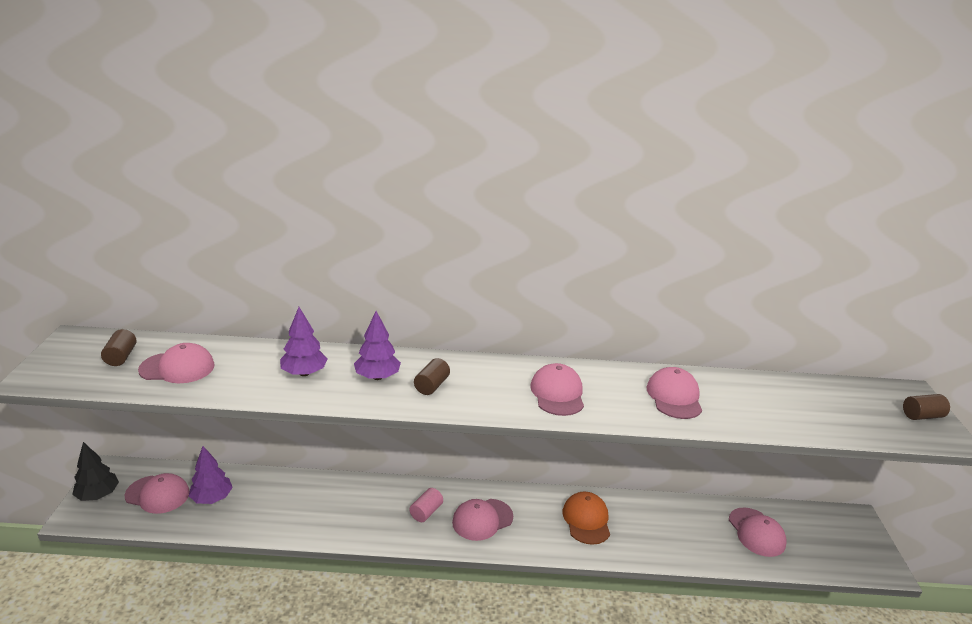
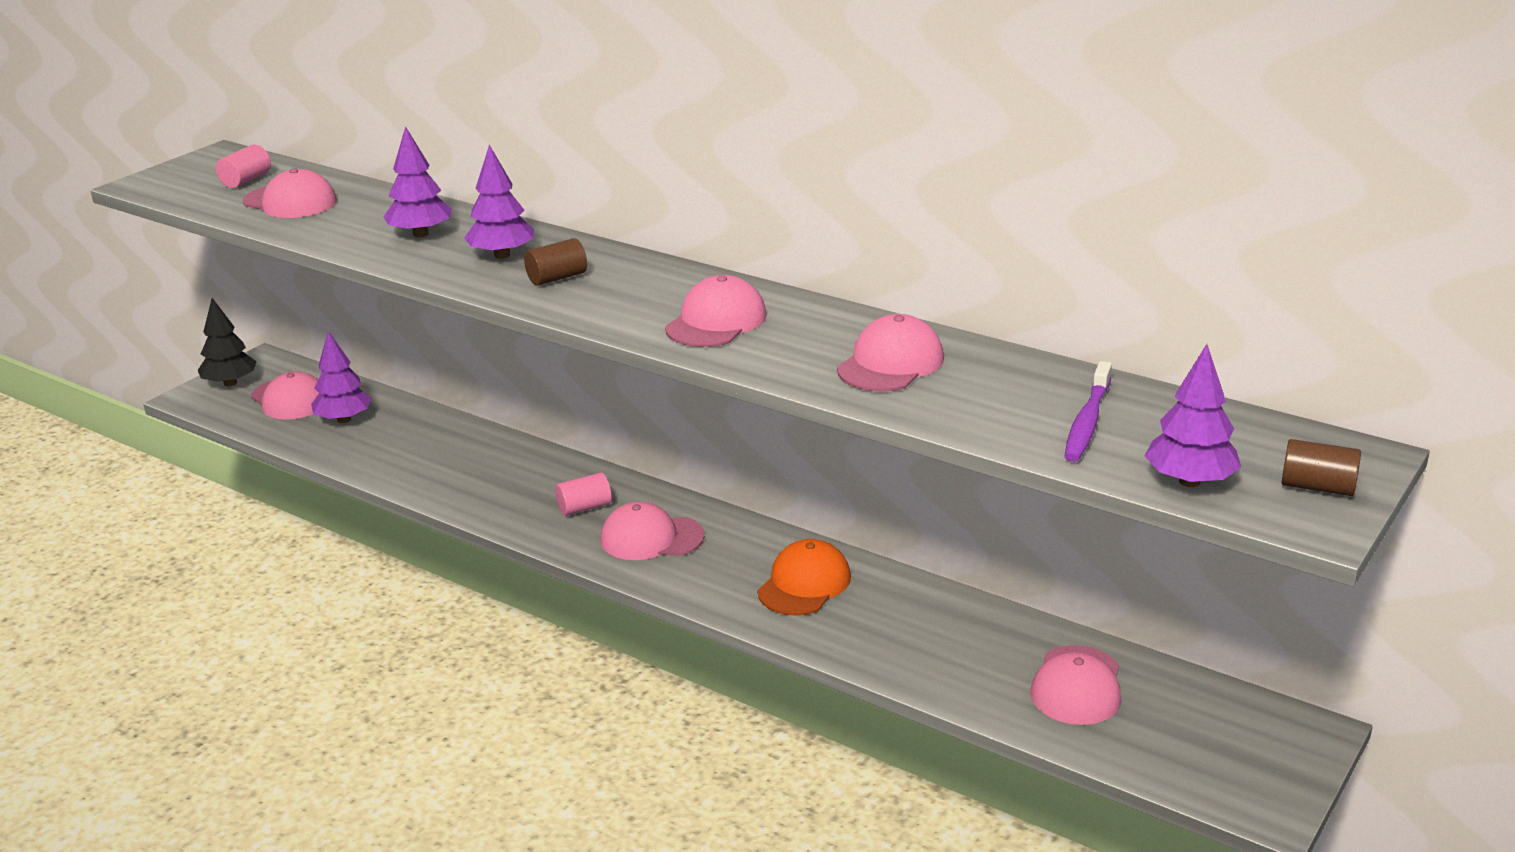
camera: 35 degrees right, 0 degrees up
(121, 357) = (246, 180): brown cylinder -> pink cylinder
(798, 407) = (1087, 421): none -> purple toothbrush
(878, 430) = (1190, 481): none -> purple tree

